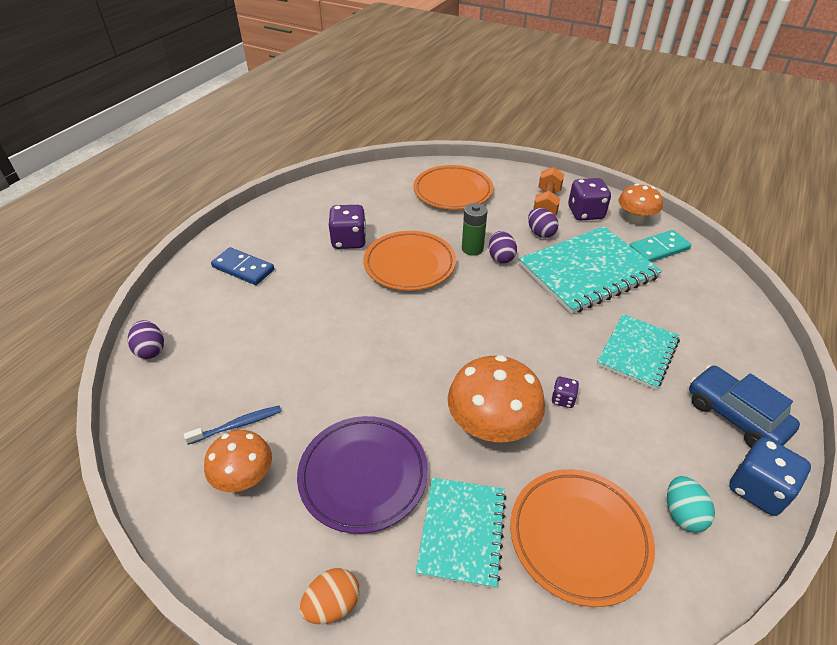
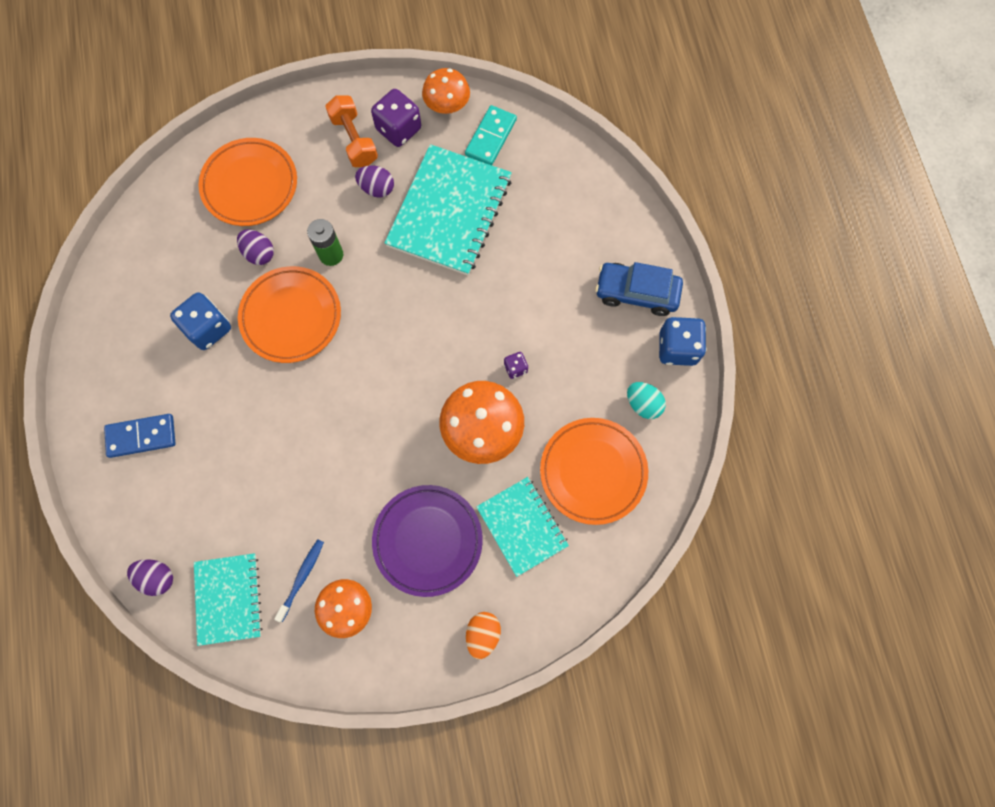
camera: 40 degrees left, 30 degrees up
(349, 241) = (208, 328): purple dice -> blue dice
(501, 257) = (364, 248): purple egg -> purple egg (259, 253)
(638, 352) = (541, 279): turquoise notebook -> turquoise notebook (229, 599)

